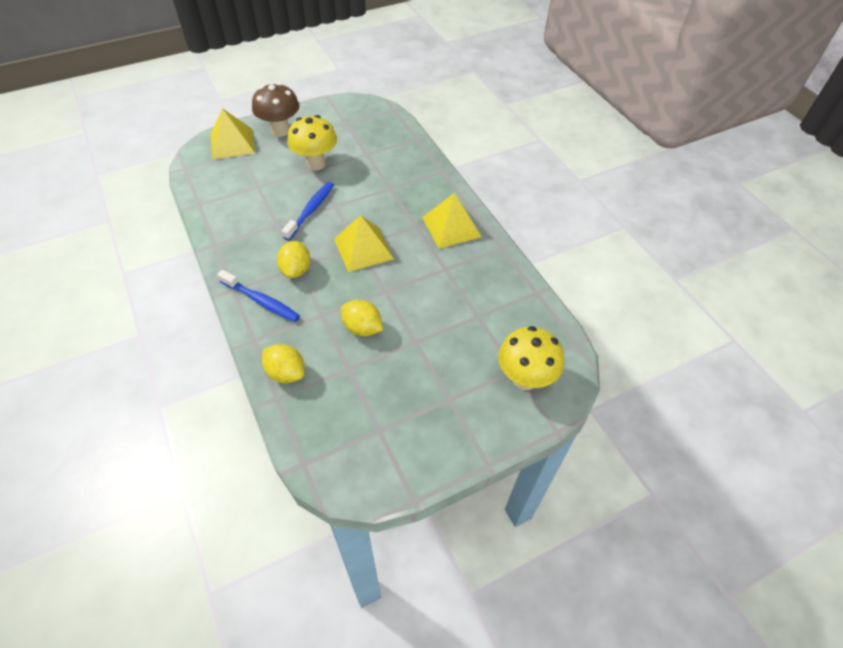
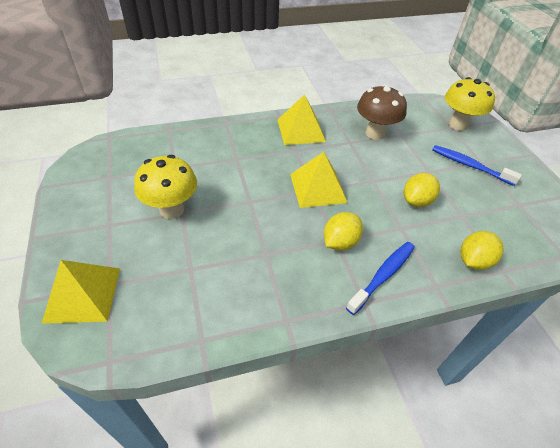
camera: 80 degrees left, 5 degrees down
(280, 130) = (87, 237): brown mushroom -> brown mushroom (375, 133)
(296, 270) = (340, 242): yellow lemon -> yellow lemon turned 60 degrees counterclockwise
(311, 210) = (251, 221): blue toothbrush -> blue toothbrush (469, 165)

